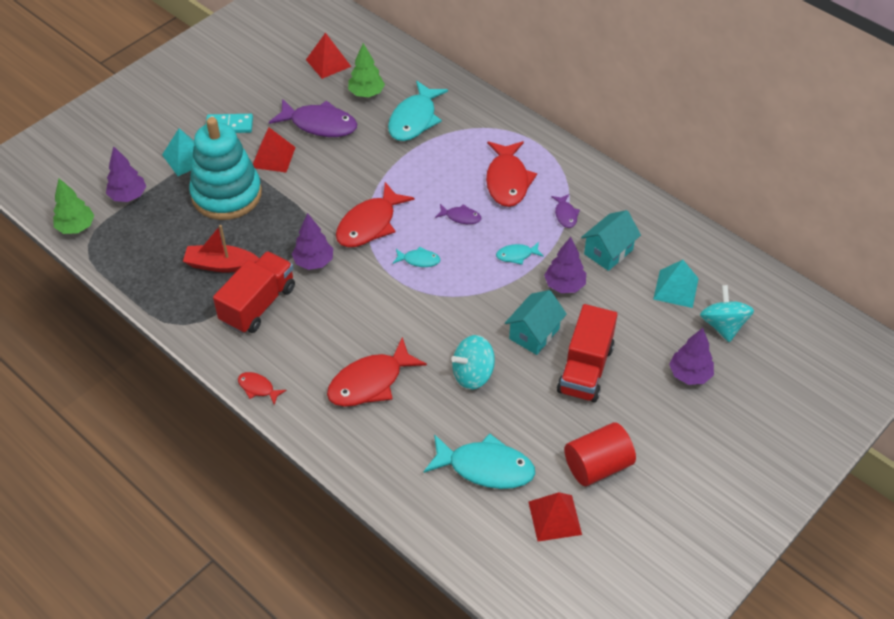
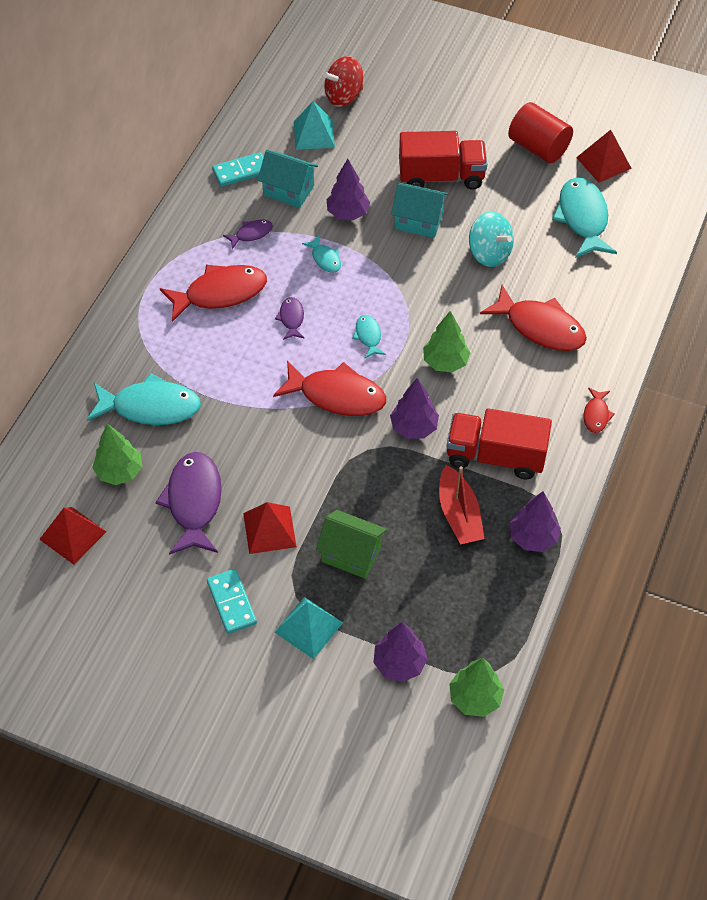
camera: 110 degrees left, 5 degrees up
(226, 194) = (351, 554): turquoise stacking toy -> green house
(367, 302) = (445, 362): none -> green tree
(644, 225) = (241, 171): none -> turquoise domino
(689, 374) = (410, 108): purple tree -> purple tree (533, 537)
(723, 325) = (343, 96): turquoise spinning top -> red spinning top

